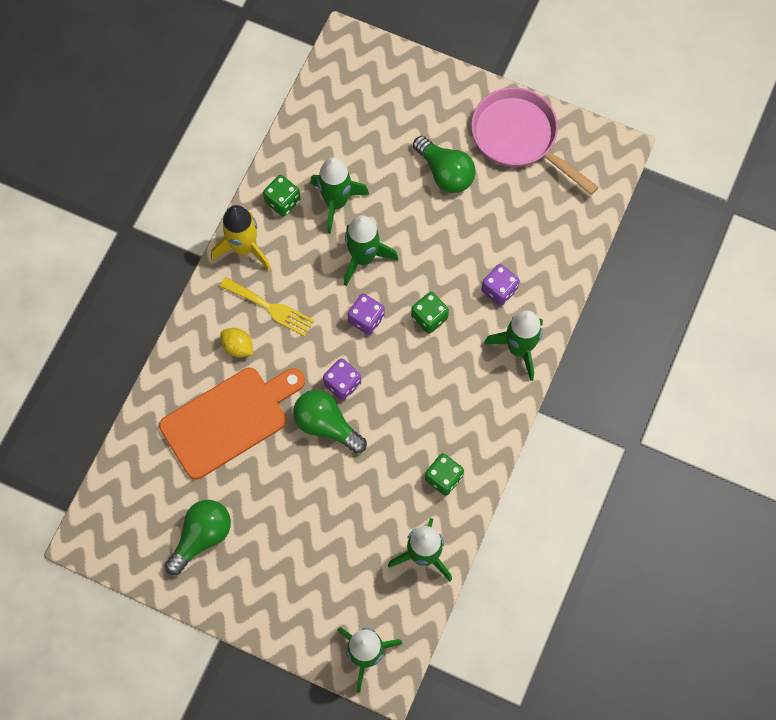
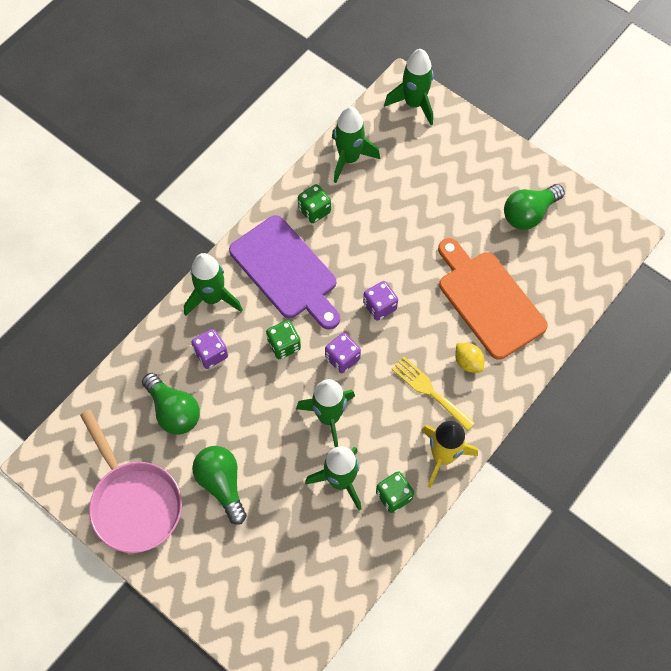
camera: 165 degrees left, 5 degrees down
(229, 419) = (488, 300): orange cutting board -> orange cutting board turned 75 degrees clockwise
(326, 425) = (403, 275): green light bulb -> green light bulb (173, 411)
(452, 398) = (286, 271): none -> purple cutting board

